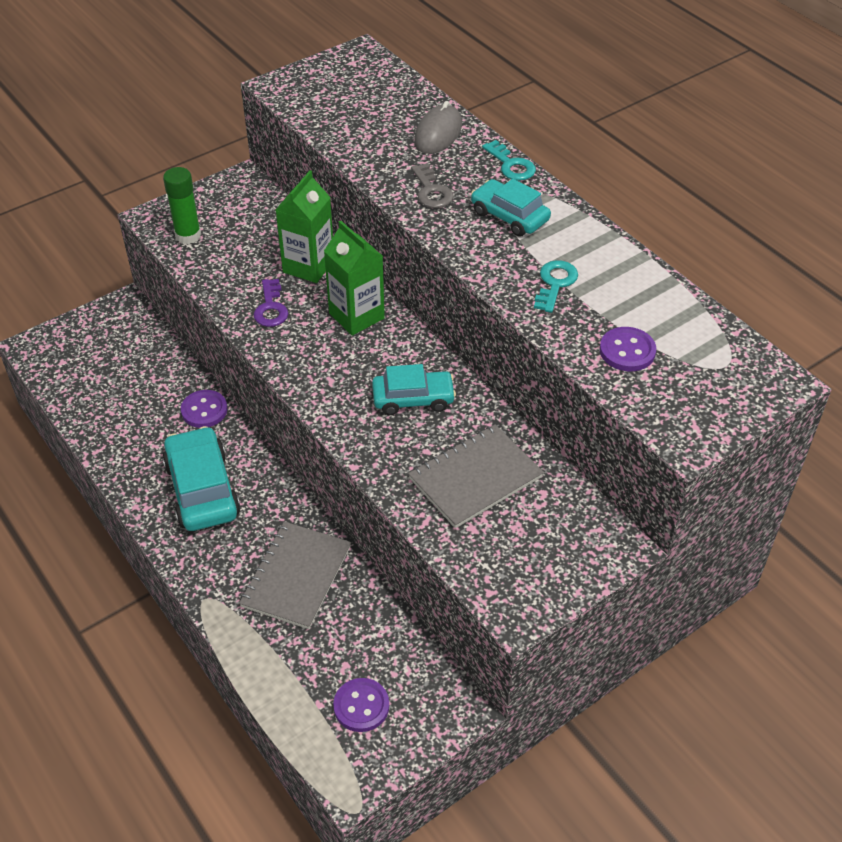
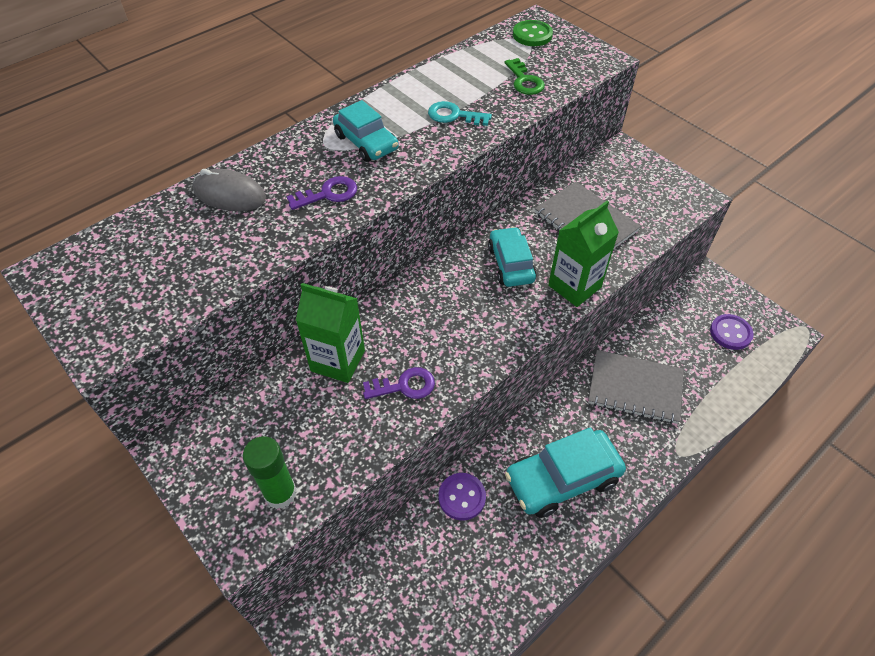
camera: 95 degrees left, 5 degrees up
(356, 316) = (411, 313): green carton -> green carton (574, 286)
(431, 191) = (328, 194): grey key -> purple key
(509, 216) = (366, 142): turquoise car -> turquoise car turned 75 degrees counterclockwise
(511, 165) = (288, 143): turquoise key -> none
(627, 351) = (524, 81): purple button -> green key
(739, 372) = (532, 35): none -> green button

